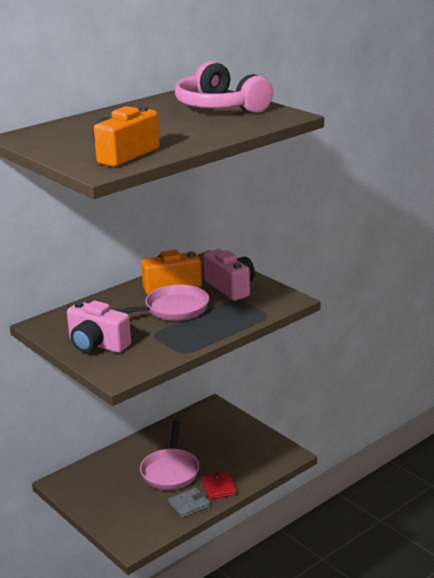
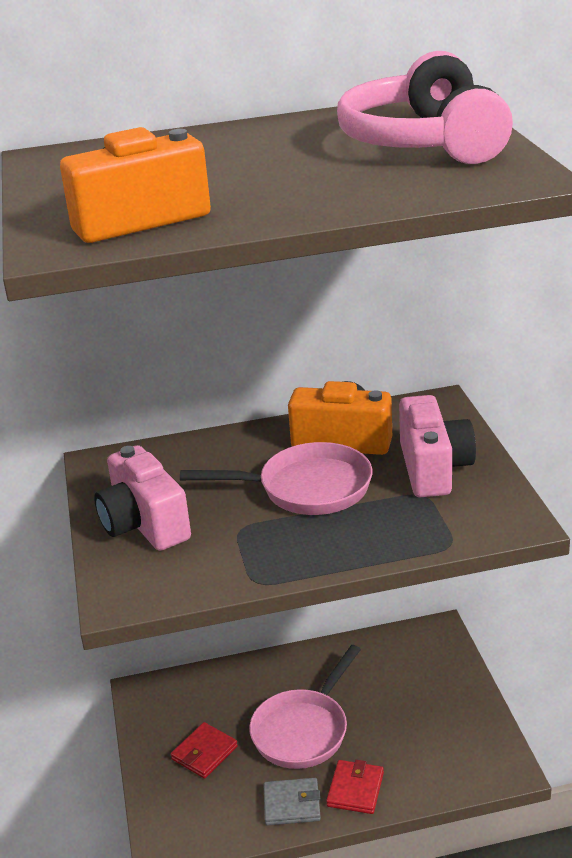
camera: 30 degrees right, 5 degrees up
(121, 498) = (204, 753): none -> red wallet

